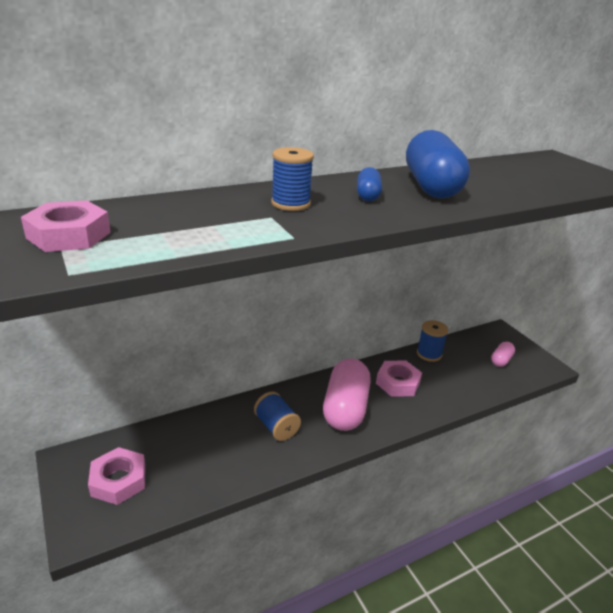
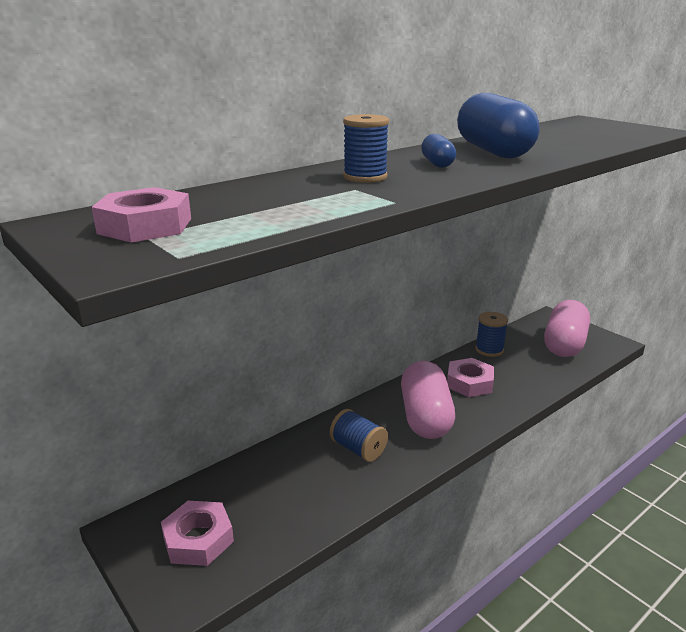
camera: 10 degrees left, 5 degrees down
(501, 360) = (564, 344): pink capsule -> pink capsule, size x2.13

